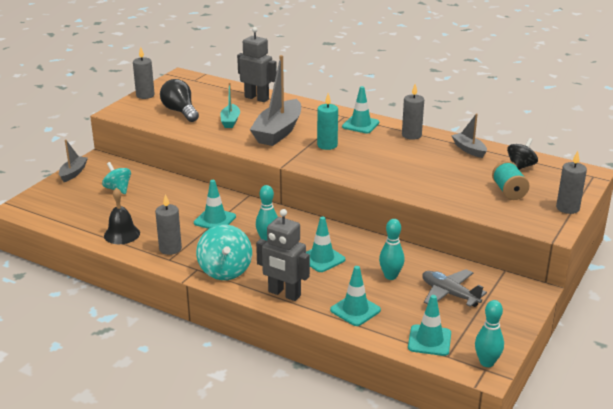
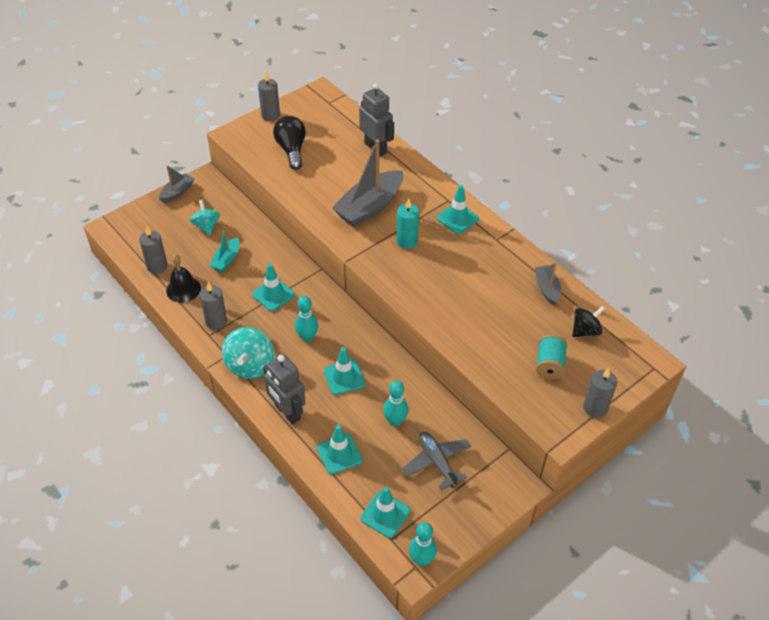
camera: 20 degrees right, 20 degrees up
(230, 121) = (332, 177): turquoise boat -> turquoise boat (226, 260)
(411, 135) = (500, 249): grey candle -> grey candle (157, 266)

